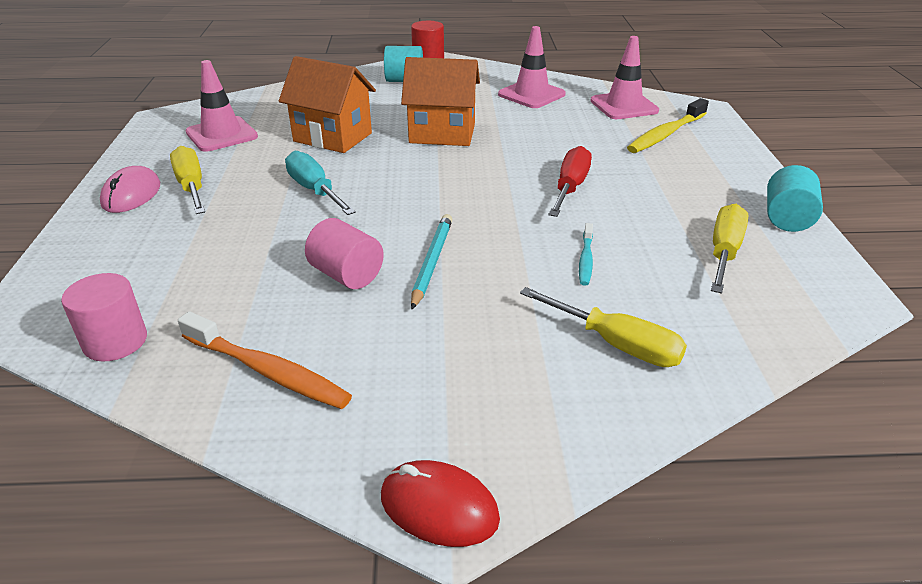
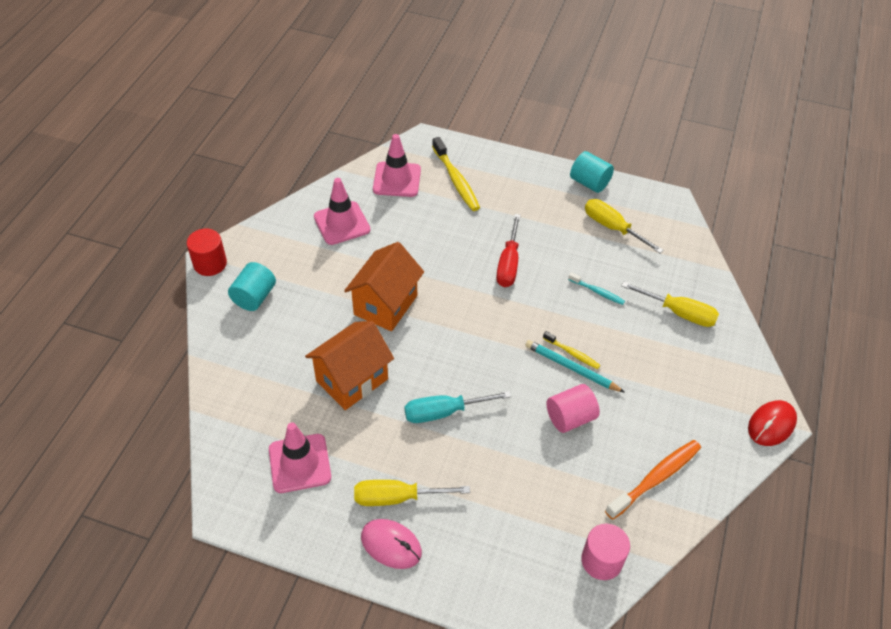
camera: 70 degrees left, 15 degrees up
(457, 258) = (572, 353): none -> yellow toothbrush
(570, 188) = (508, 263): red screwdriver -> red screwdriver turned 120 degrees counterclockwise
(615, 344) = (678, 312): yellow screwdriver -> yellow screwdriver turned 60 degrees clockwise

